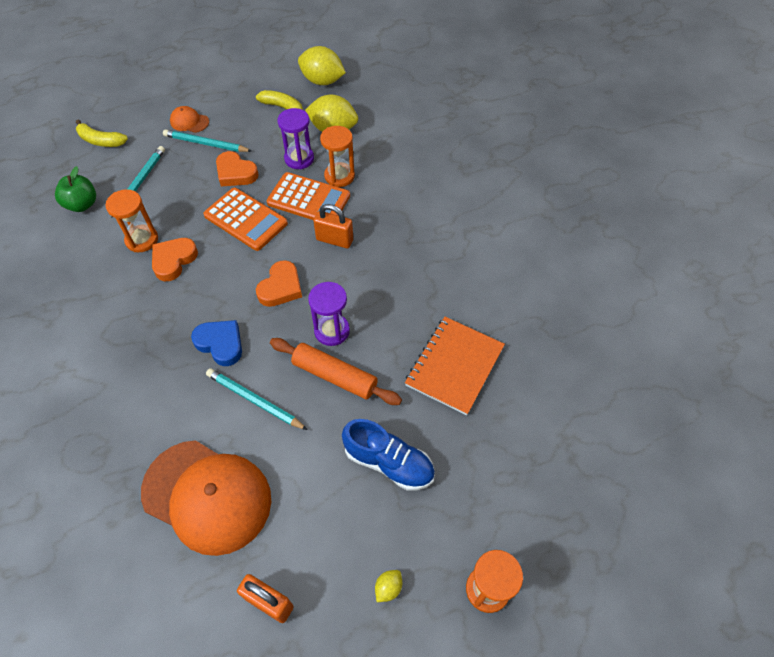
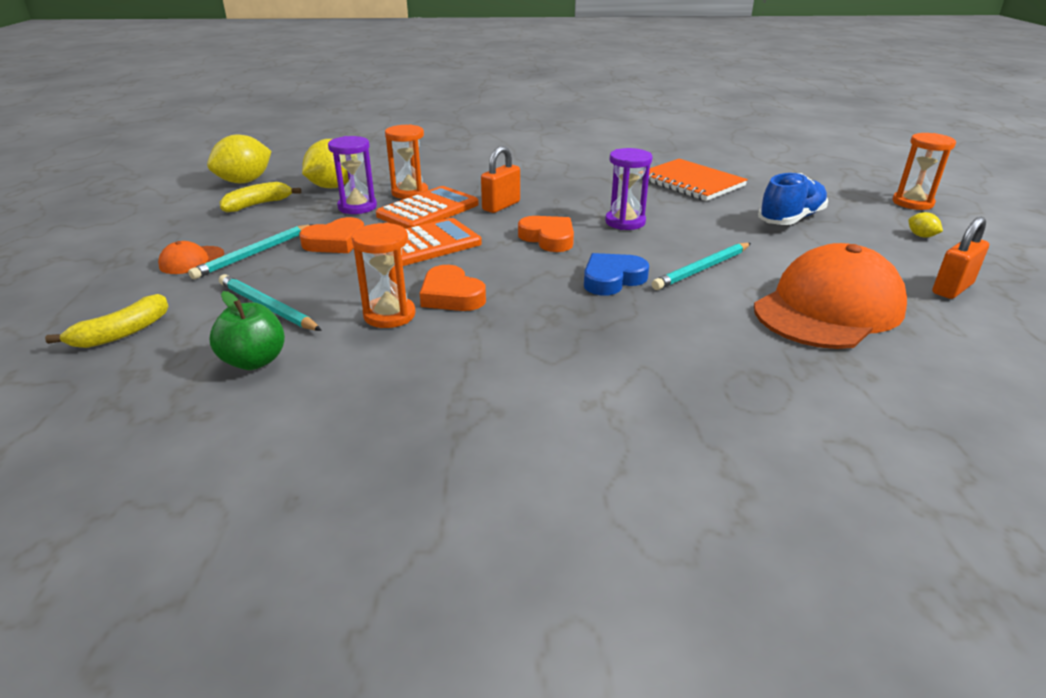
camera: 70 degrees left, 25 degrees down
(335, 376) = (684, 228): orange rolling pin -> none

